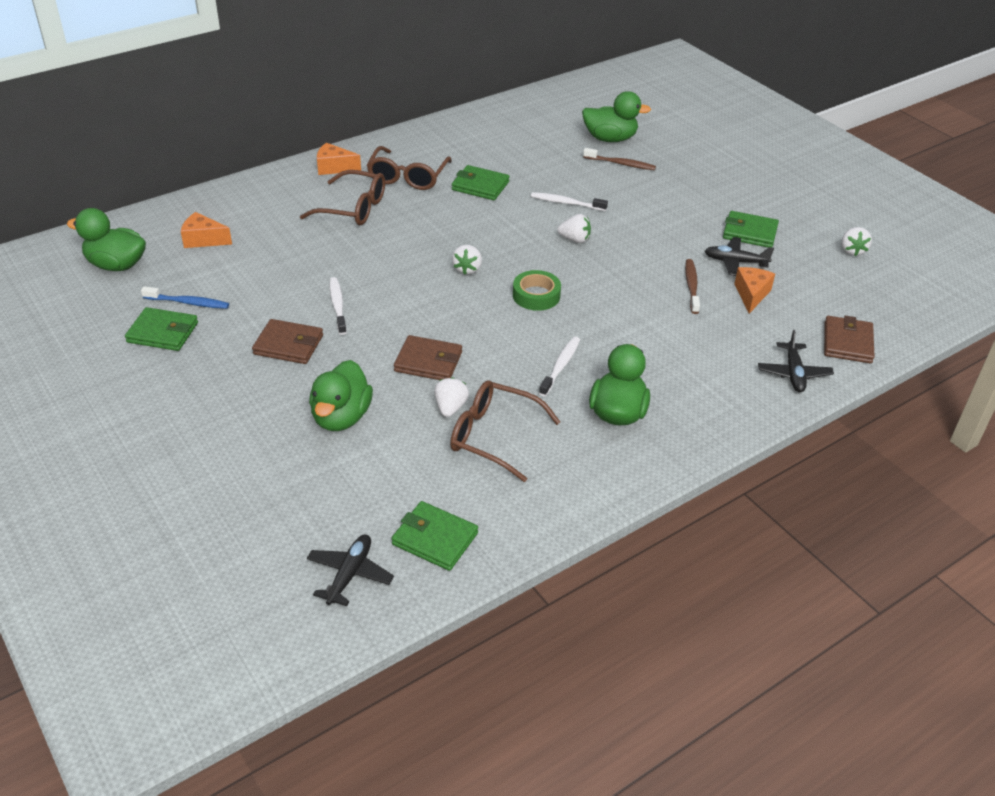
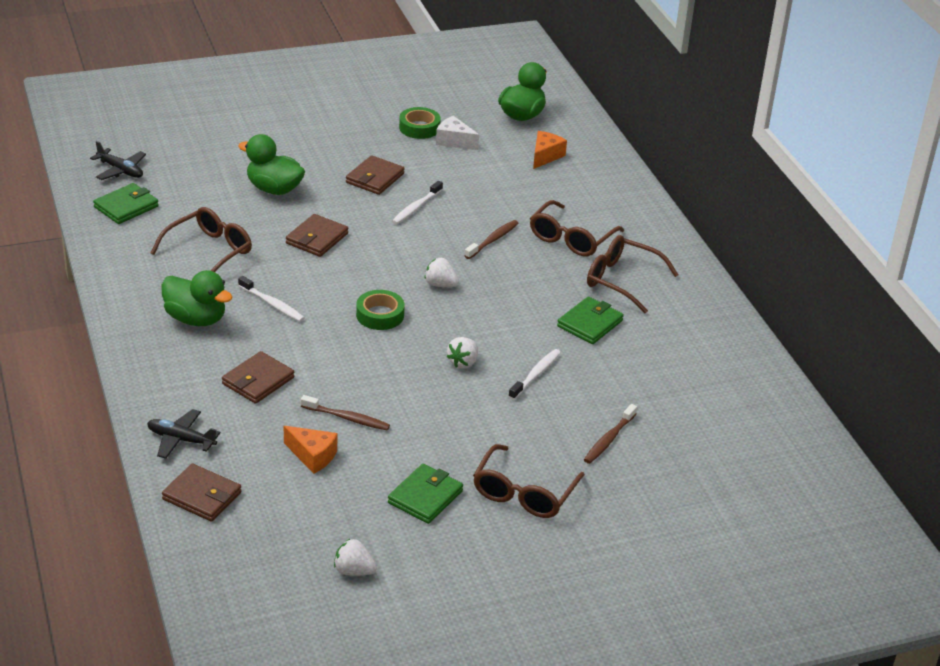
camera: 105 degrees right, 5 degrees down
(163, 332) = (419, 128): green wallet -> green tape
(188, 303) = (454, 141): blue toothbrush -> white cheese
(334, 168) = (653, 239): orange cheese -> none
(337, 306) = (416, 207): white toothbrush -> white toothbrush turned 120 degrees clockwise
(377, 250) = (492, 240): none -> brown toothbrush
(450, 408) = (254, 238): white strawberry -> none
(610, 139) = (672, 448): green duck -> none
(681, 347) = (258, 381): none -> brown wallet
(708, 191) = (524, 493): none -> brown glasses
(735, 262) = (374, 465): black plane -> none

